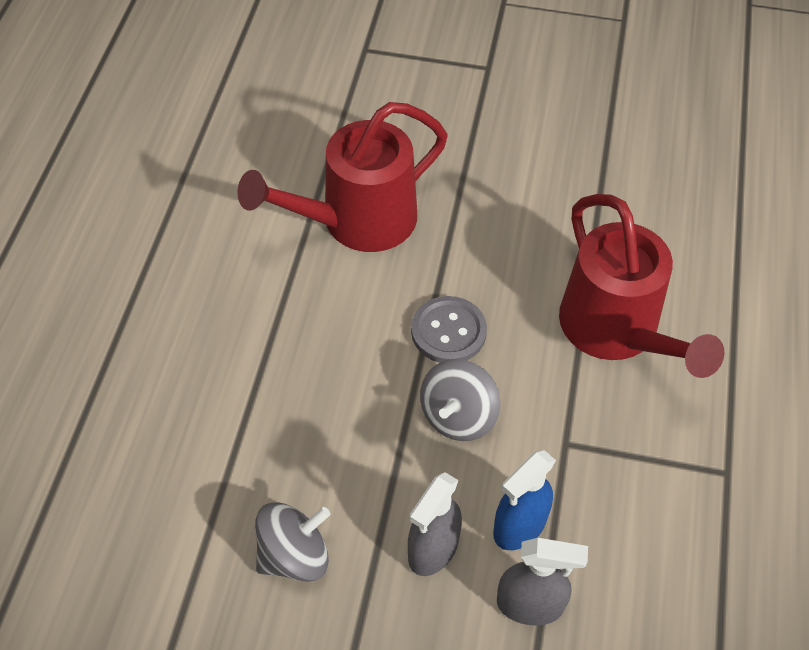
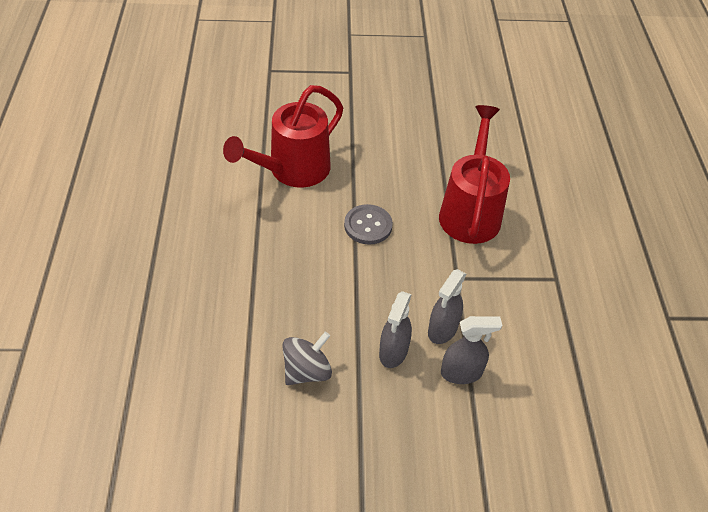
camera: 15 degrees left, 5 degrees down
(458, 416) = (387, 273): grey spinning top -> none
(519, 526) = (442, 330): blue spray bottle -> grey spray bottle
(617, 332) = (470, 211): red watering can -> red watering can turned 135 degrees counterclockwise

